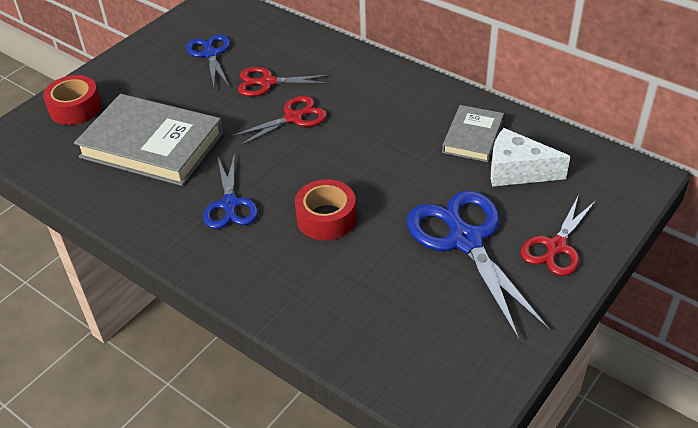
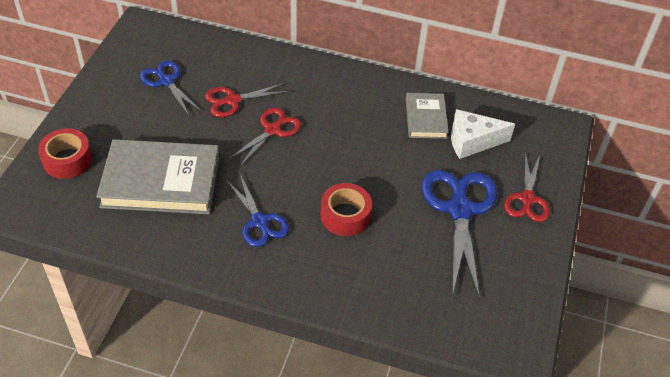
camera: 25 degrees left, 5 degrees up
(464, 239) = (459, 209): blue scissors -> blue scissors turned 45 degrees clockwise

